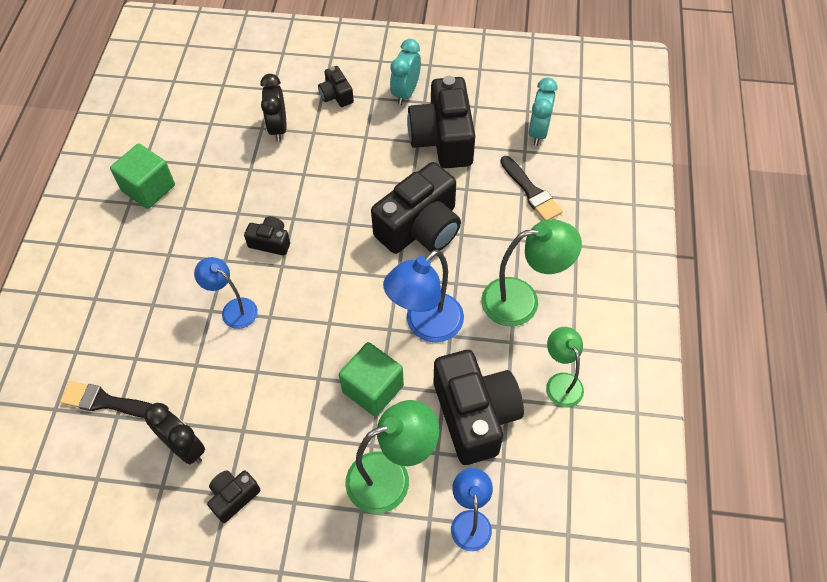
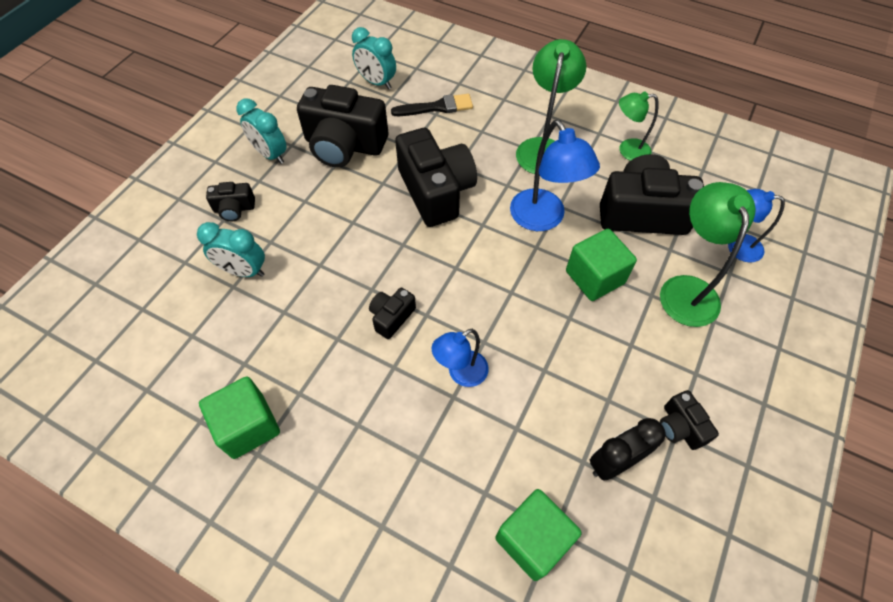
camera: 70 degrees left, 0 degrees up
(106, 402) = (533, 539): black brush -> green cube
(278, 128) = (243, 271): black clock -> turquoise clock

